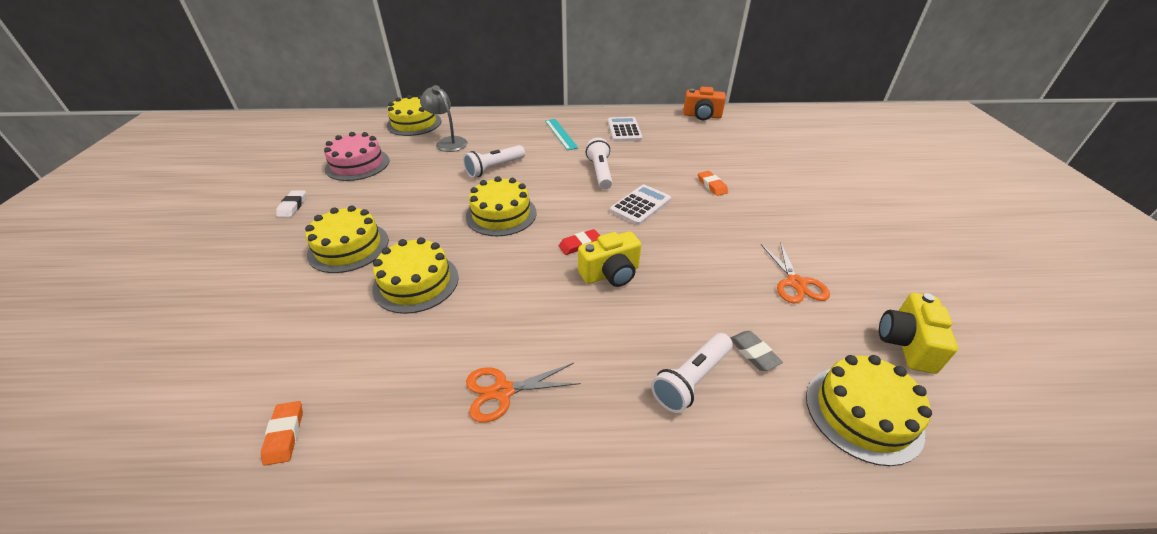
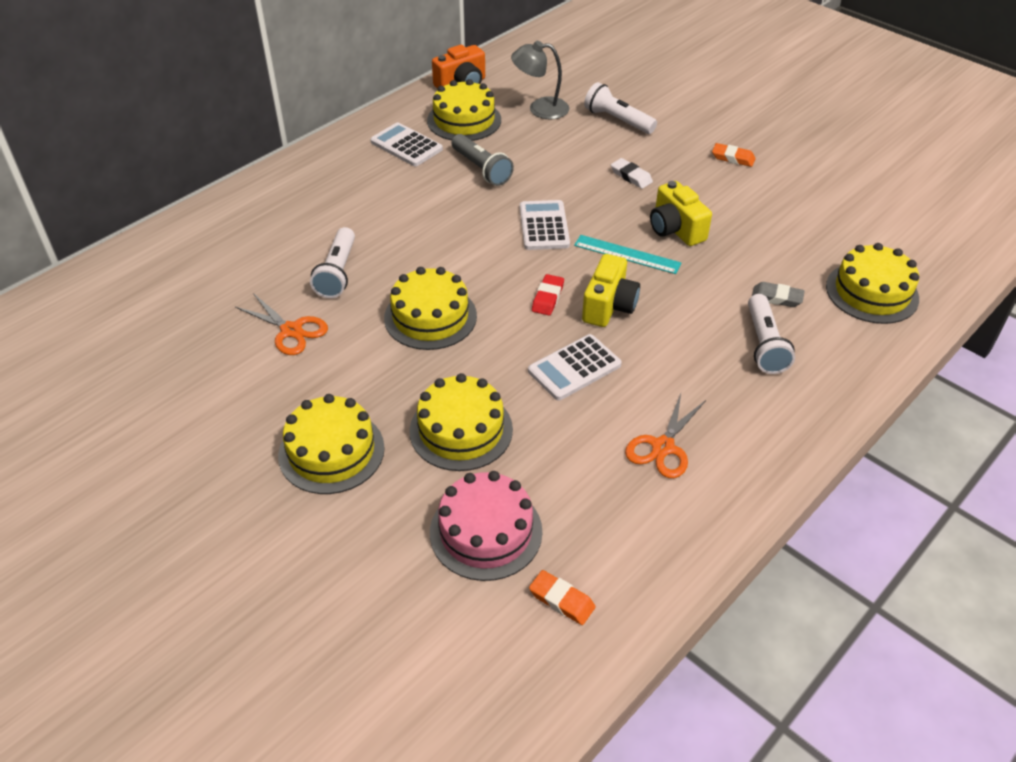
camera: 45 degrees left, 5 degrees up
(293, 206) = (172, 463): white eraser -> white eraser (631, 176)
(357, 164) = (154, 369): pink cake -> pink cake (486, 531)
(414, 123) = (124, 275): yellow cake -> yellow cake (464, 120)
(448, 142) = (221, 274): grey lamp -> grey lamp (540, 108)
(530, 295) = (574, 368): none -> white calculator
(561, 134) = (343, 188): turquoise ruler -> turquoise ruler (627, 254)
(600, 172) = (456, 212): white flashlight -> white flashlight (617, 120)
(649, 159) = (481, 169): none -> grey flashlight
(712, 185) = (576, 167): orange eraser -> orange eraser (733, 158)
(796, 283) = (742, 224): orange scissors -> orange scissors (291, 330)
(906, 344) = (848, 227): yellow camera -> yellow camera (675, 229)

